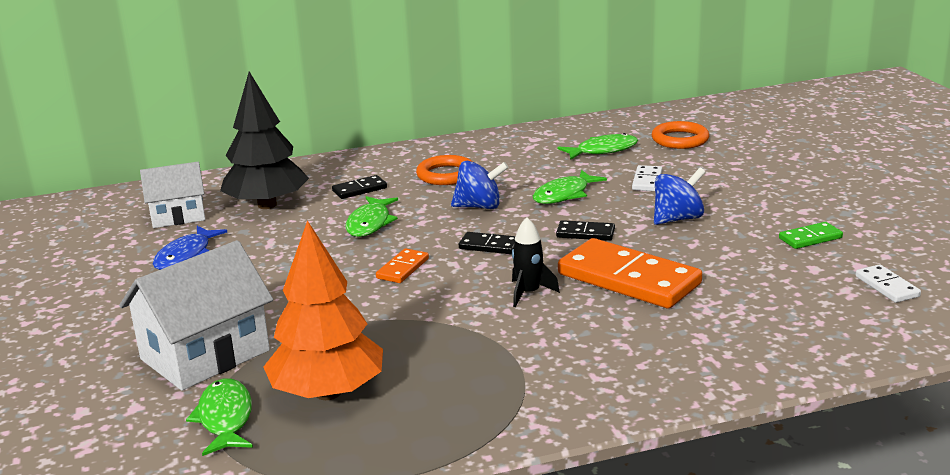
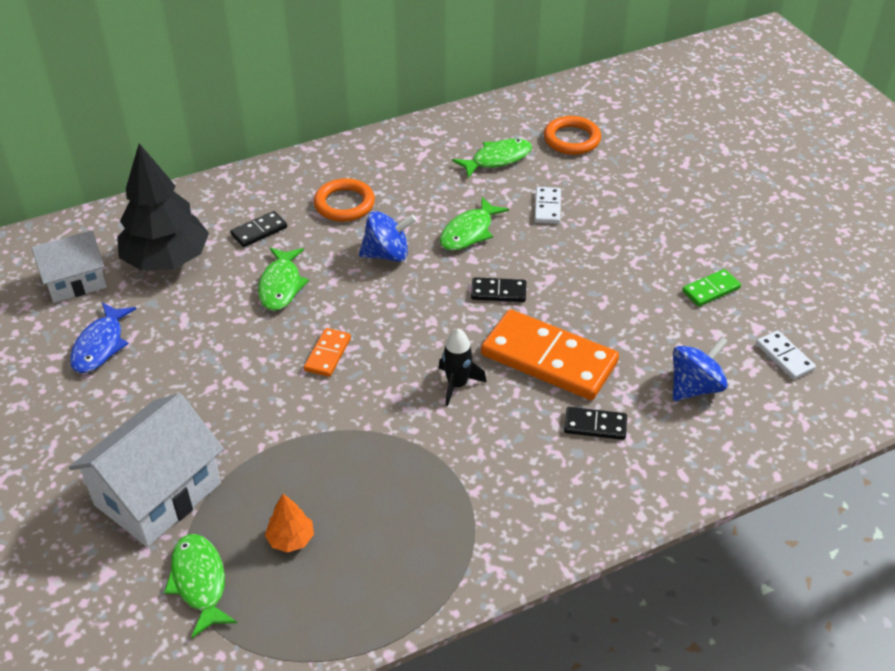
camera: 10 degrees left, 20 degrees up
(328, 392) = (291, 539): orange tree -> orange tree, size x0.43
(489, 246) = (407, 315): black domino -> black domino (595, 425)
(677, 219) = (584, 266): blue spinning top -> blue spinning top (695, 387)

